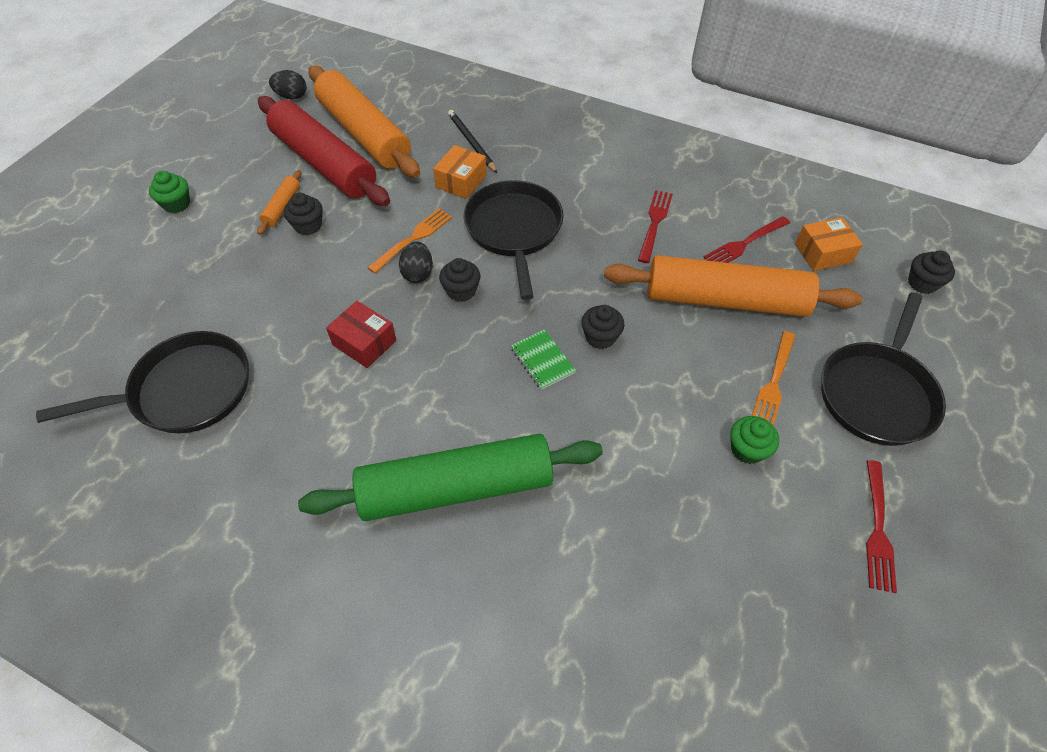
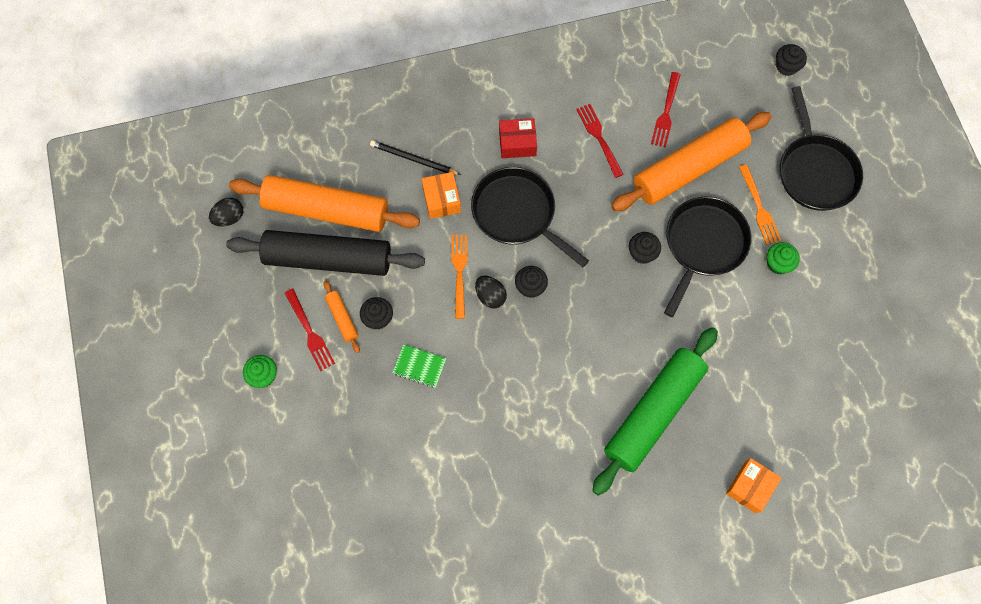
camera: 40 degrees left, 15 degrees up
(186, 390) = (440, 489): black pan -> black pan (703, 245)
(324, 163) = (328, 259): red rolling pin -> black rolling pin
(364, 342) = (510, 370): red box -> red box (517, 143)
(542, 360) = (624, 296): green notebook -> green notebook (419, 366)
(823, 253) = (716, 85): orange box -> orange box (750, 487)
(877, 530) = (871, 260): red fork -> red fork (310, 332)

